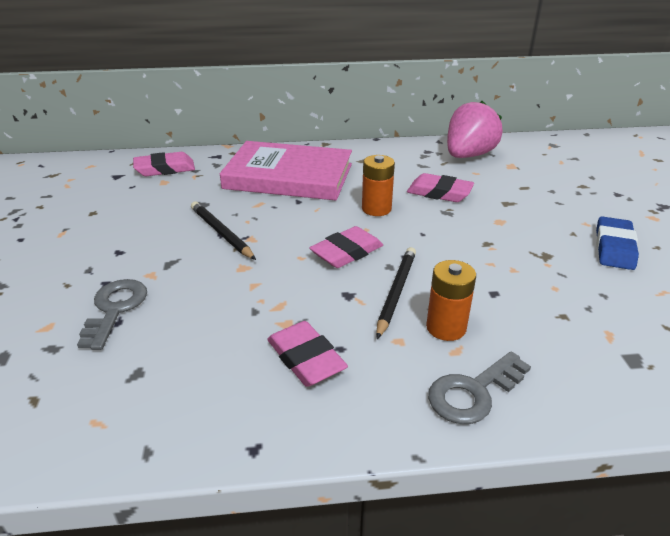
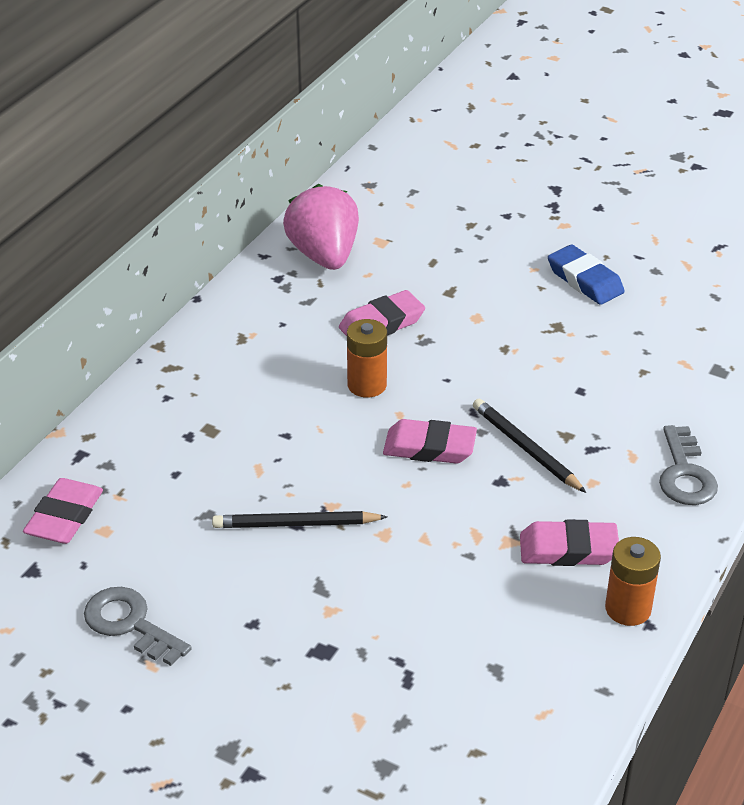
camera: 55 degrees left, 5 degrees up
(115, 309) = (374, 657): grey key -> grey key (130, 624)
(288, 176) = (216, 416): pink book -> none
(346, 252) = (429, 447): pink eraser -> pink eraser turned 75 degrees counterclockwise
(446, 327) = (600, 445): orange battery -> orange battery (628, 609)

